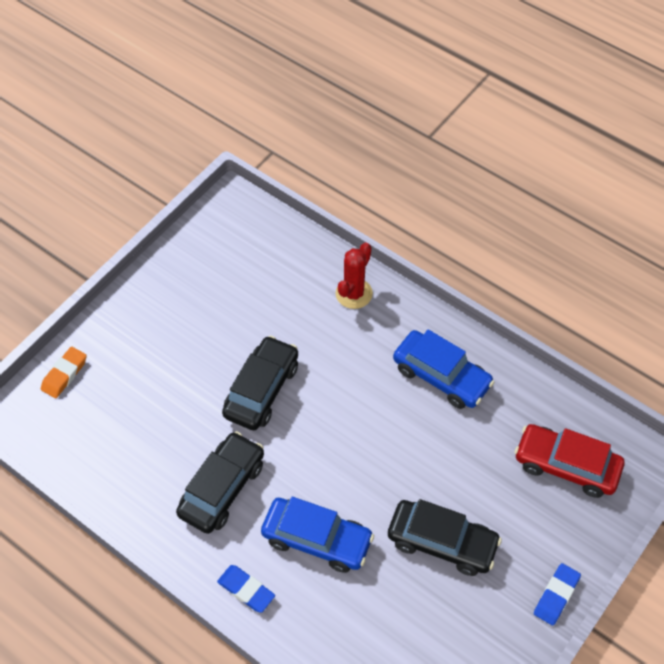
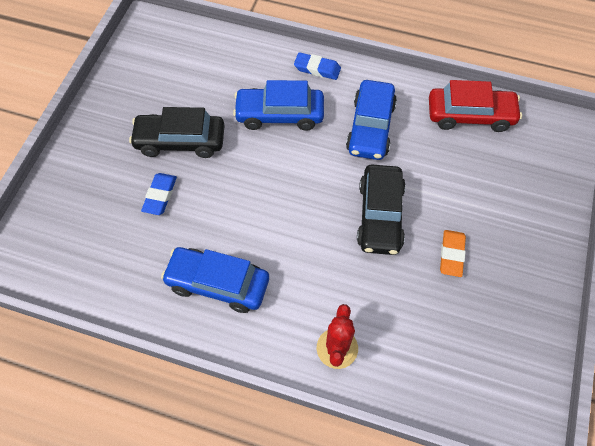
camera: 160 degrees right, 5 degrees up
(64, 374) = (556, 174): orange eraser -> orange eraser (451, 255)
(222, 488) = (370, 127): black car -> blue car
(556, 596) = (82, 131): blue eraser -> blue eraser (160, 196)
(566, 466) = (83, 234): red car -> red car (470, 115)

